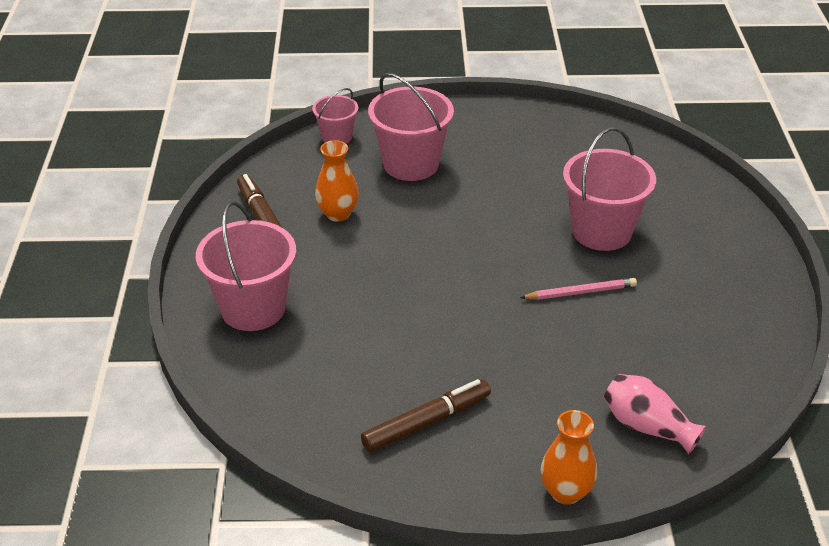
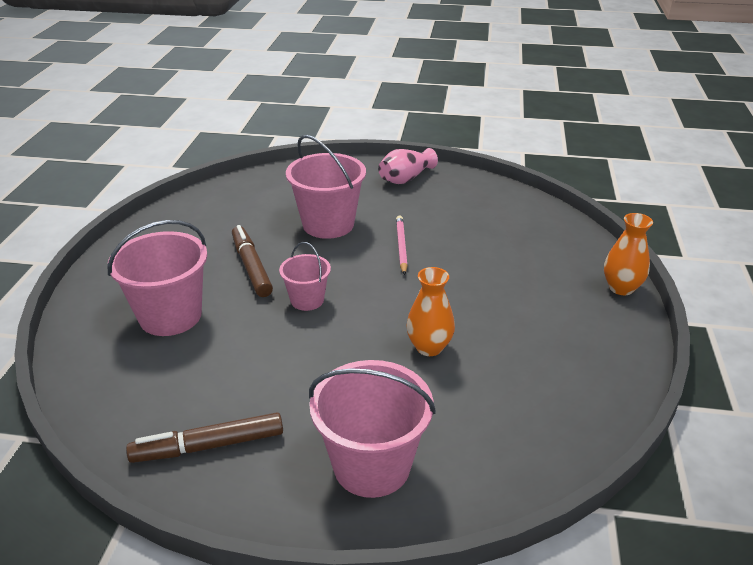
camera: 80 degrees left, 5 degrees down
(336, 137) = (80, 367): pink bucket -> pink bucket (307, 300)
(338, 214) = (229, 379): orange vase -> orange vase (429, 347)
(426, 422) = (551, 350): brown marker -> brown marker (251, 267)
(647, 426) = (552, 242): pink vase -> pink vase (406, 178)

